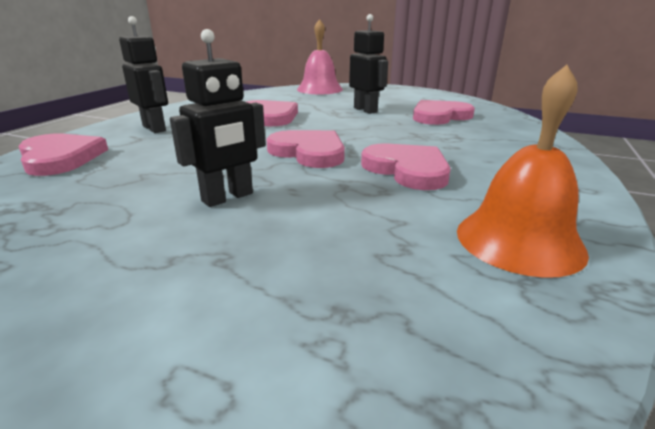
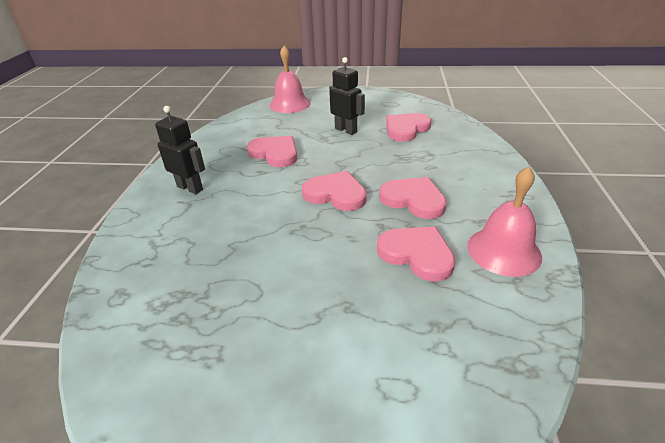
camera: 15 degrees left, 10 degrees up
(60, 158) = (146, 241): pink heart -> pink heart (417, 254)
(228, 197) = (312, 255): black robot -> none
(519, 240) = (503, 251): orange bell -> pink bell

